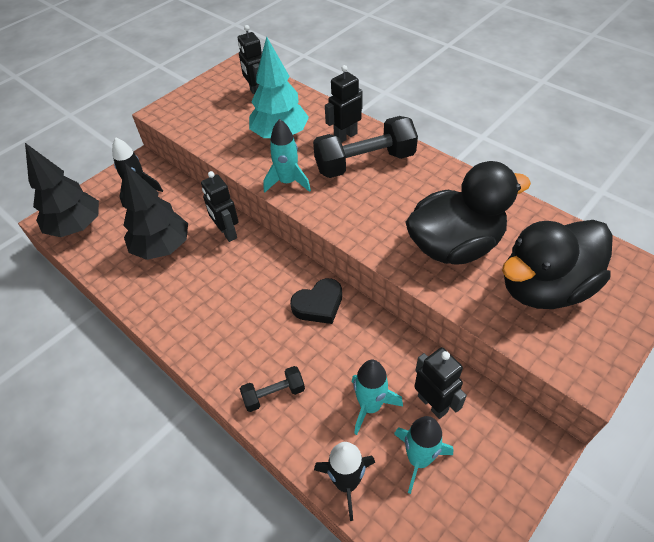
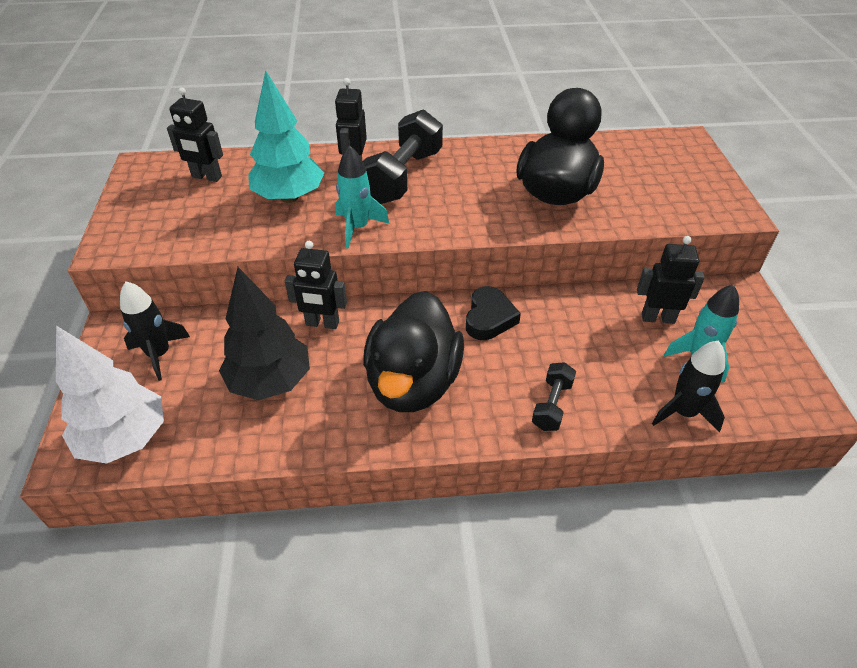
camera: 50 degrees left, 5 degrees down
(76, 227) = (125, 438): black tree -> white tree
(370, 406) = (625, 353): turquoise rocket -> none
(544, 287) = (645, 182): black duck -> black duck (413, 382)

